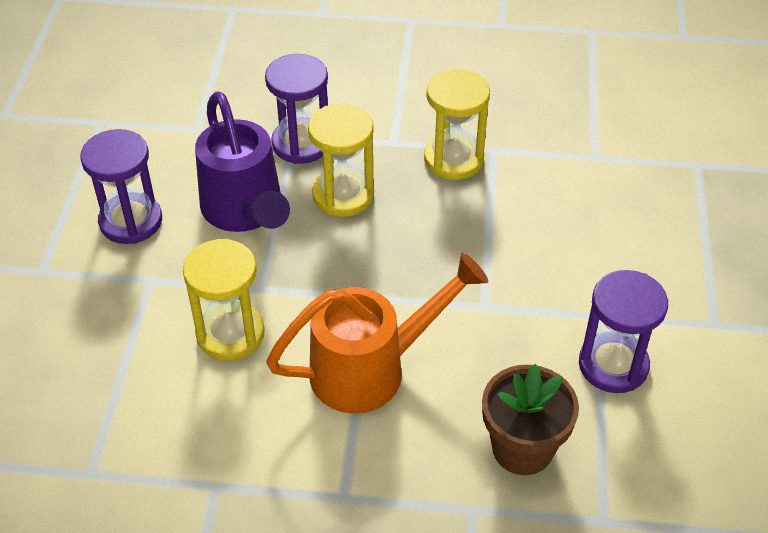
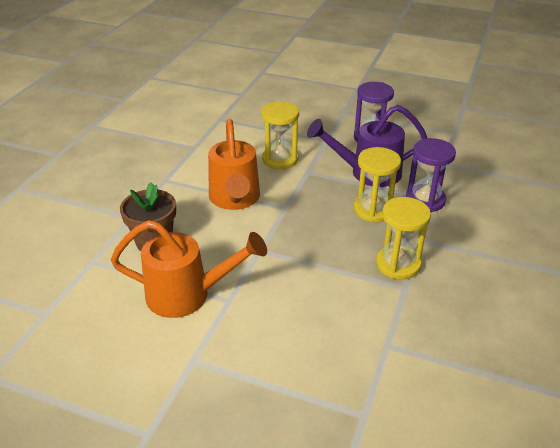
camera: 105 degrees right, 10 degrees down
(613, 365) = (187, 295): purple hourglass -> orange watering can

